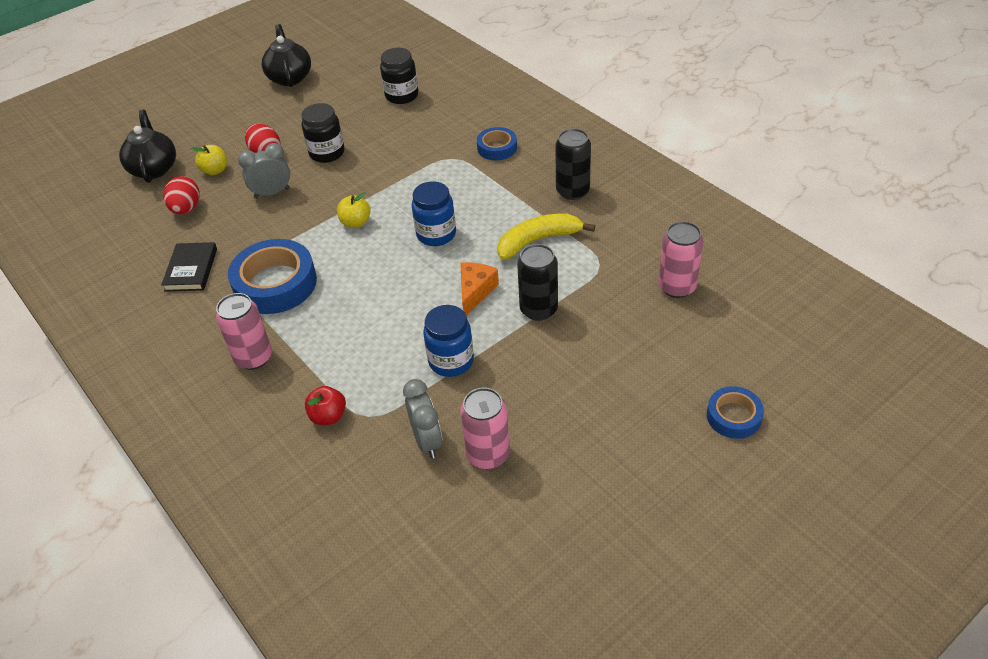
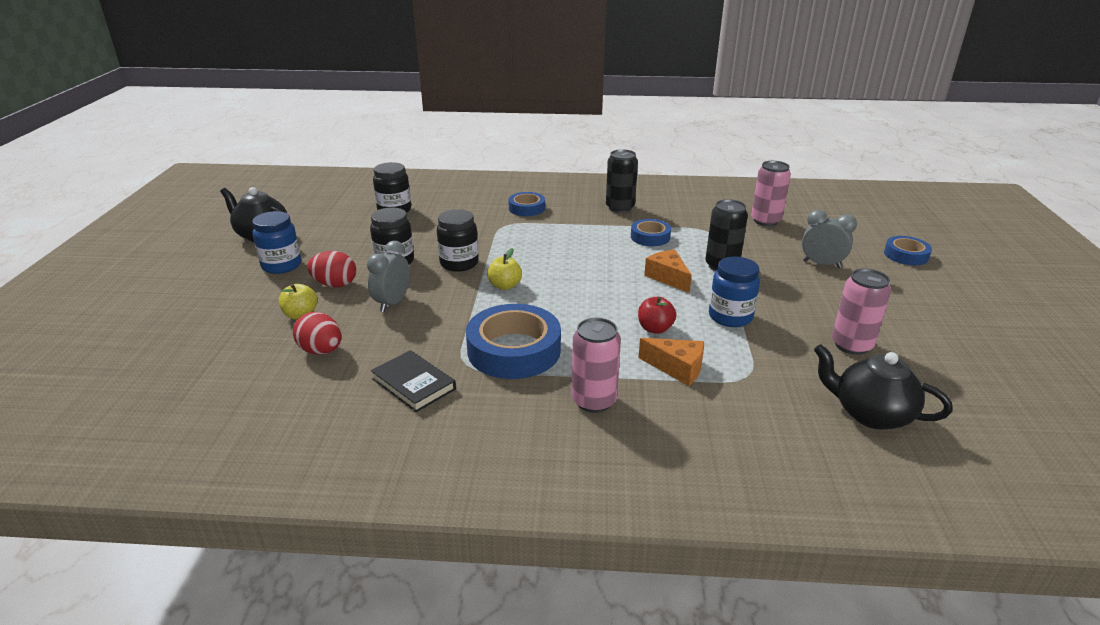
camera: 50 degrees left, 15 degrees down
(154, 168) = (222, 343): black teapot -> black teapot (870, 414)
(328, 416) = (723, 394): red apple -> red apple (655, 329)
(338, 374) = (677, 368): none -> orange cheese
(361, 181) = (459, 263): none -> black jar
(427, 440) = (807, 363): grey clock -> grey clock (821, 264)
(436, 234) = (579, 264): blue jar -> blue jar (281, 265)
(538, 240) = (650, 237): yellow banana -> blue tape

